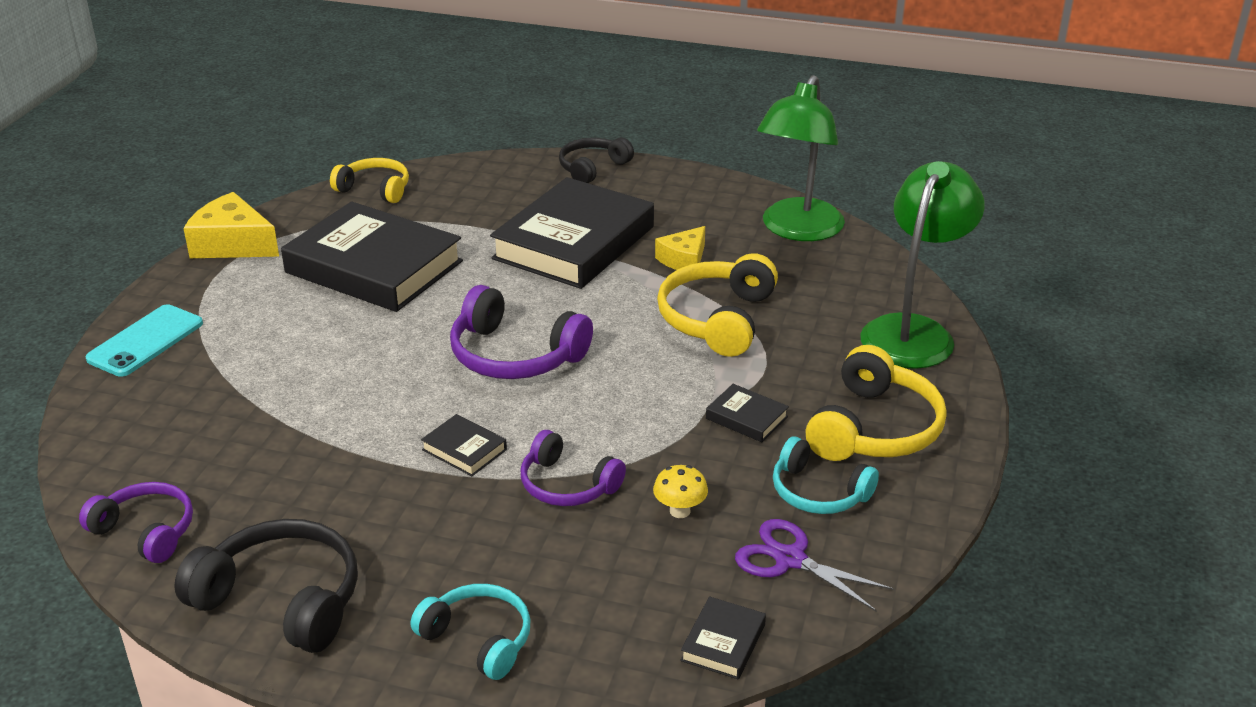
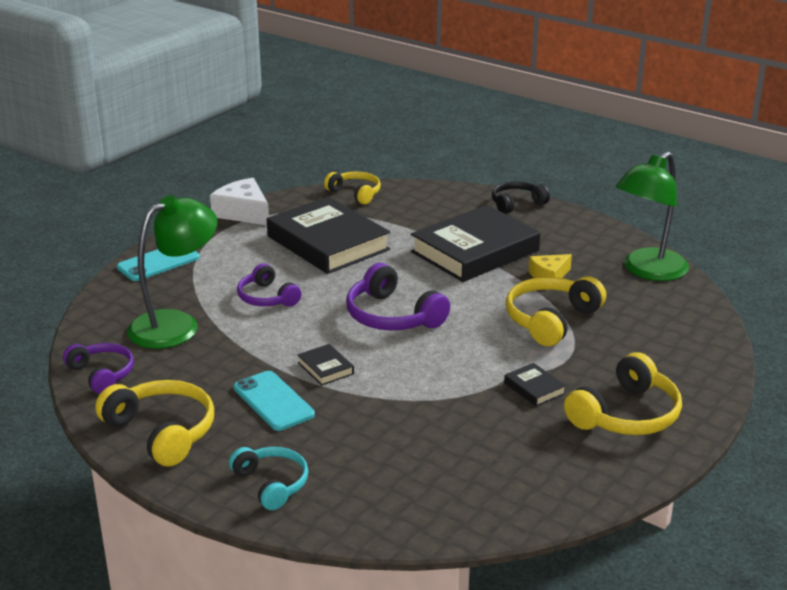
camera: 20 degrees right, 5 degrees down
(233, 244) = (243, 213): yellow cheese -> white cheese
(282, 599) = (162, 432): black headphones -> yellow headphones
(418, 515) = (273, 401): none -> turquoise phone
(567, 485) = (382, 404): purple headphones -> purple headphones (267, 298)
(680, 511) = (451, 437): yellow mushroom -> none
(723, 642) = (433, 525): black book -> none
(790, 559) = (512, 485): purple scissors -> none
(818, 492) = (558, 447): turquoise headphones -> none
(913, 331) = (697, 356): green lamp -> green lamp (176, 324)

